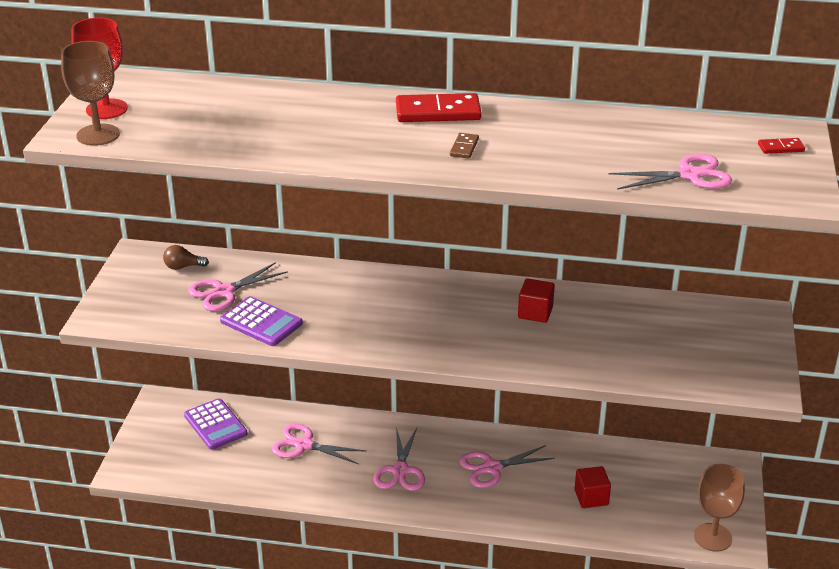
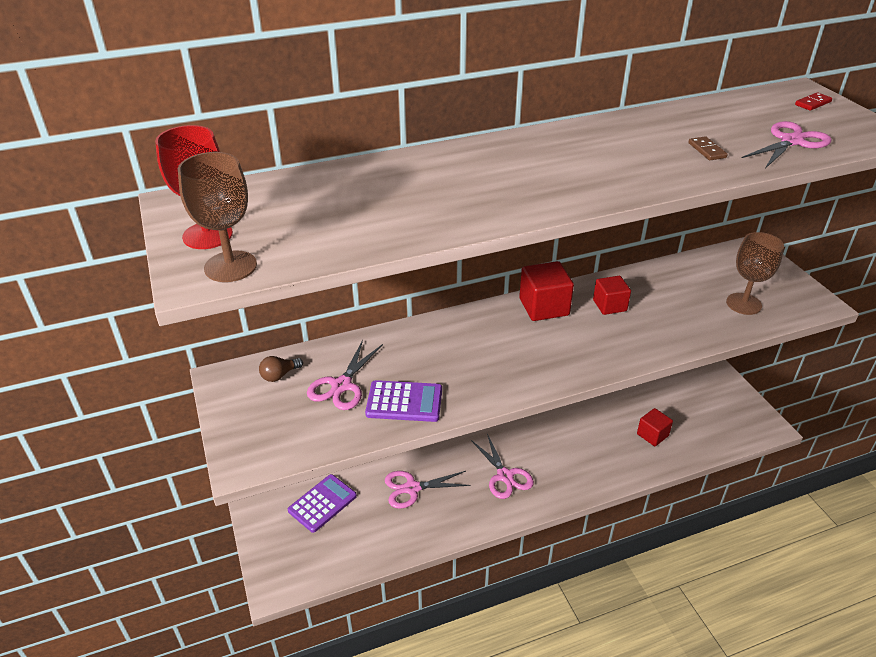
camera: 30 degrees left, 5 degrees up
(215, 425) = (322, 503): purple calculator -> purple calculator turned 75 degrees counterclockwise
(438, 112) = (533, 146): red domino -> none
(464, 147) = (599, 170): brown domino -> brown domino (707, 150)
(468, 292) = (544, 307): none -> red cube
(492, 468) = (567, 442): pink scissors -> none
(713, 537) = (751, 429): brown goblet -> brown goblet (743, 304)

